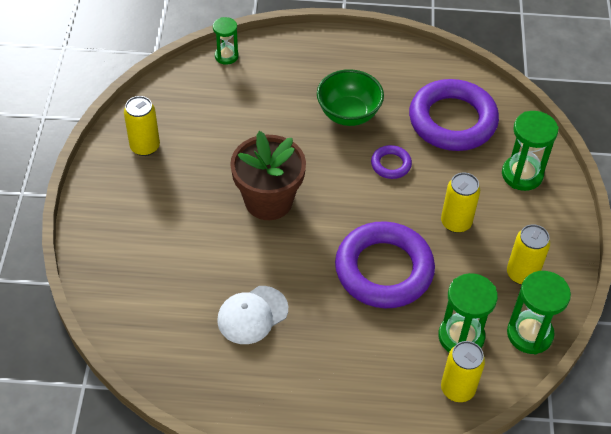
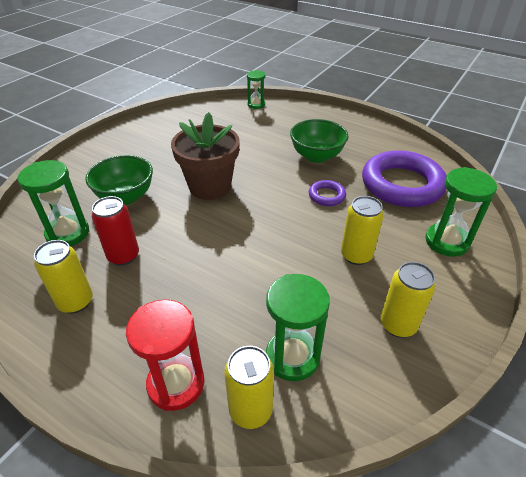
camera: 30 degrees right, 10 degrees down
(145, 147) = (158, 132): yellow can -> yellow can (76, 302)
(192, 250) = (125, 197): none -> green bowl
(252, 315) = (123, 256): white cap -> red can
(384, 270) = (261, 266): purple ring -> none
(391, 398) = (176, 383): none -> red hourglass
(529, 334) = (372, 389): green hourglass -> green hourglass (68, 233)

